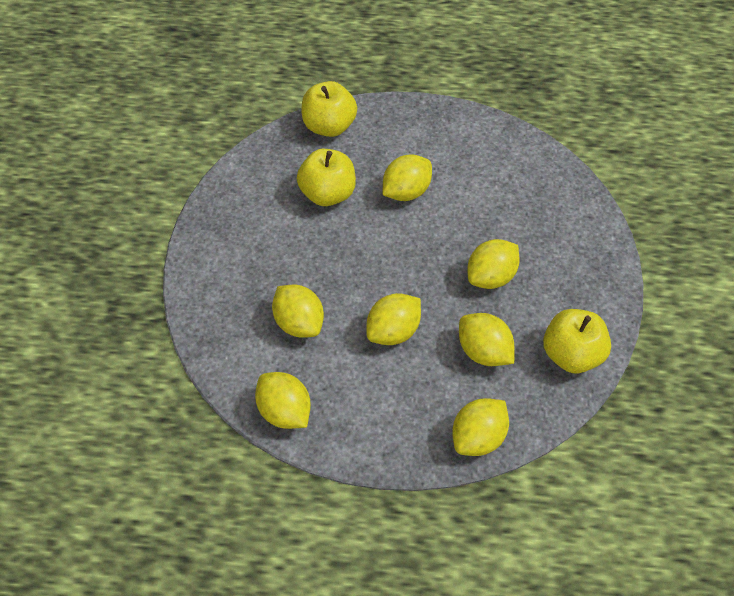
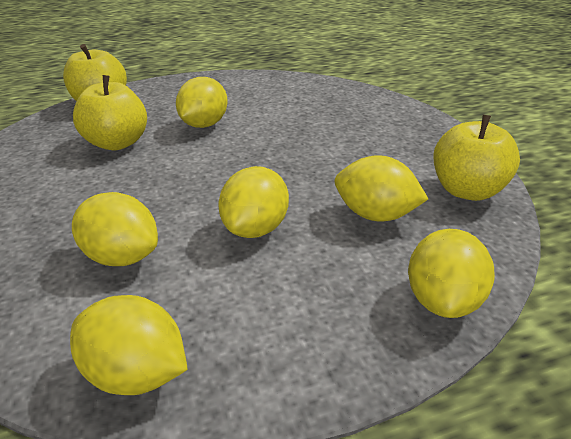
camera: 25 degrees left, 20 degrees down
(491, 277) = (333, 158): yellow lemon -> none

